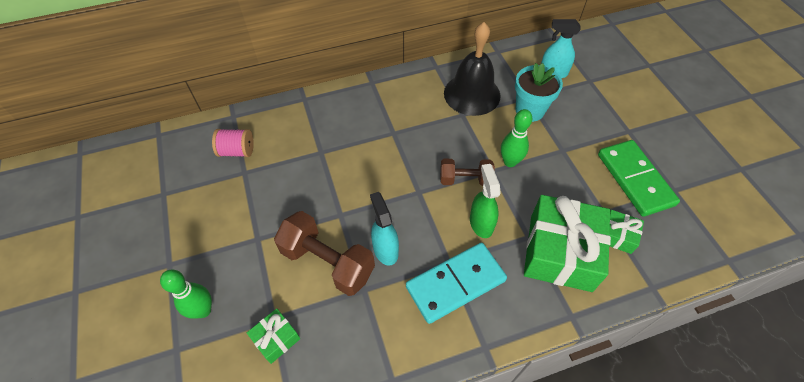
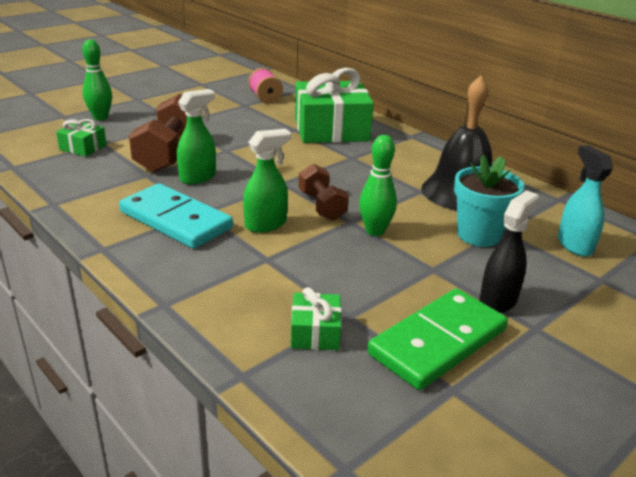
camera: 65 degrees right, 25 degrees down
(385, 249) = (198, 177): turquoise spray bottle -> green spray bottle
(560, 252) = (257, 285): green gift -> green gift (331, 129)
(601, 135) = (498, 300): none -> black spray bottle

